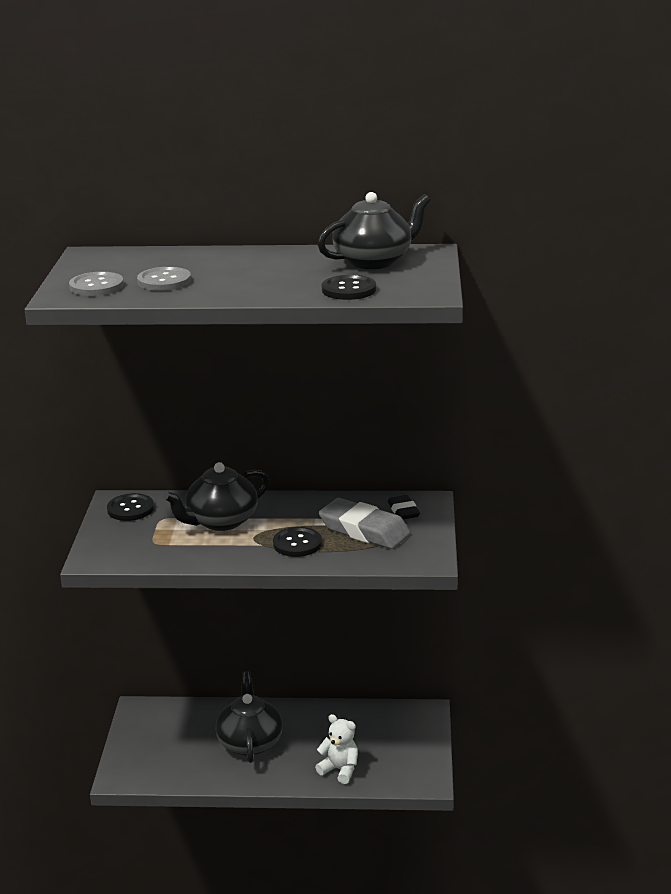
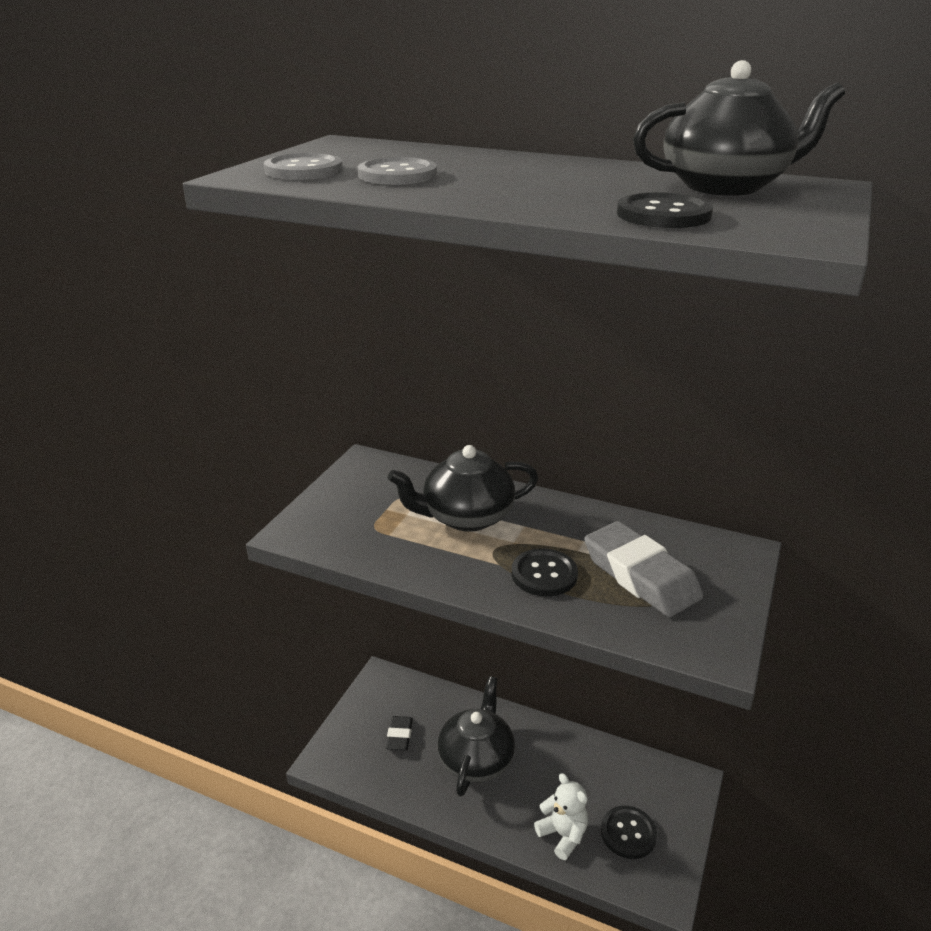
camera: 20 degrees right, 5 degrees up
(130, 509) = (375, 476): black button -> black button (628, 833)
(403, 511) = (704, 558): black eraser -> black eraser (399, 736)

